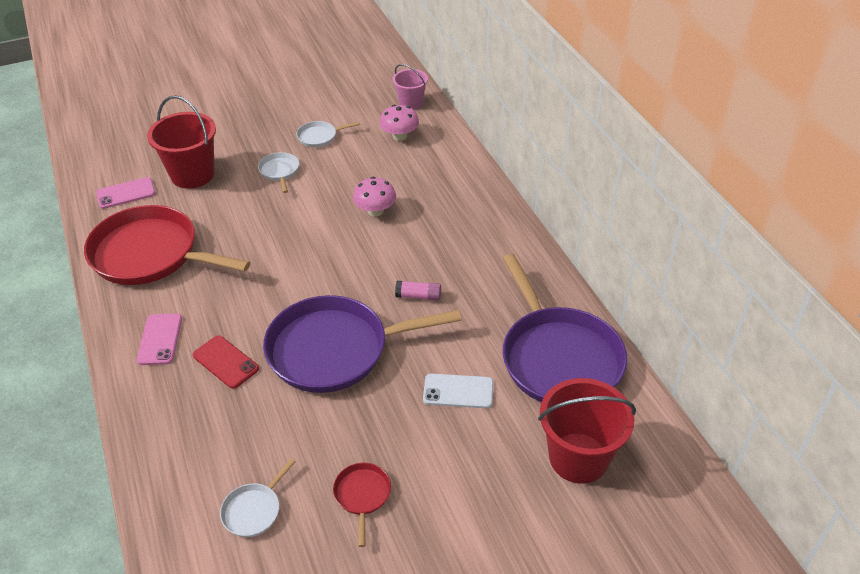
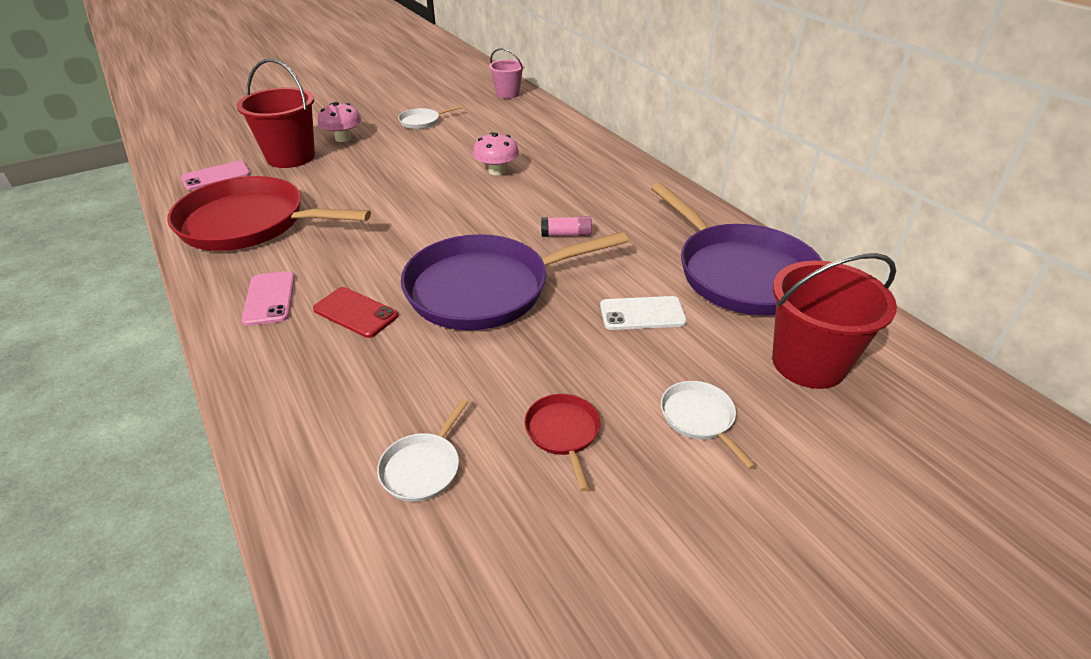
camera: 10 degrees left, 5 degrees down
(279, 171) = (386, 148): white pan -> white pan (699, 418)
(399, 136) = (504, 116): pink mushroom -> pink mushroom (343, 138)

